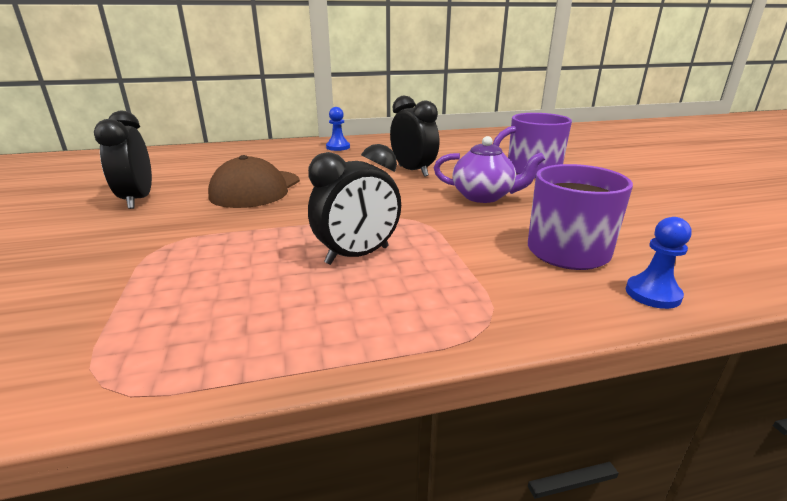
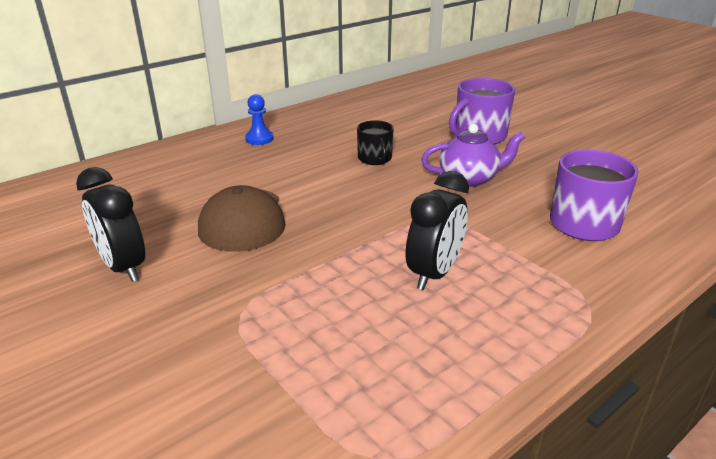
camera: 25 degrees left, 5 degrees up
(413, 171) = (375, 159): black clock -> black mug
(652, 294) = (665, 248): blue pawn -> none

